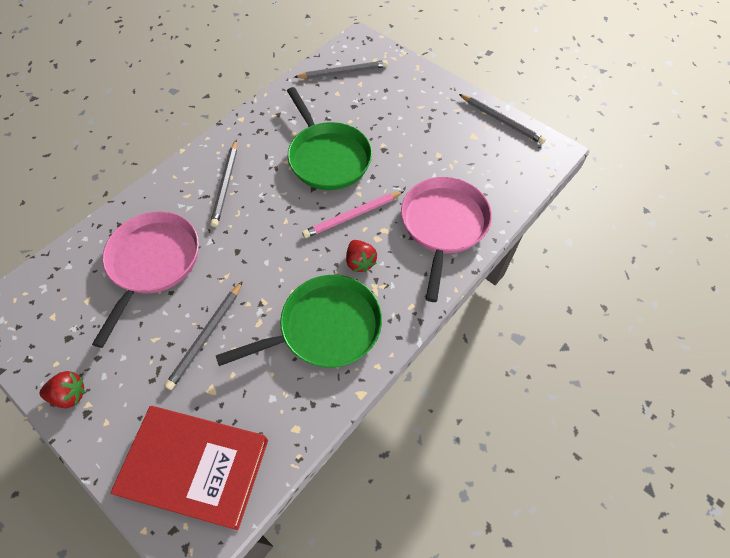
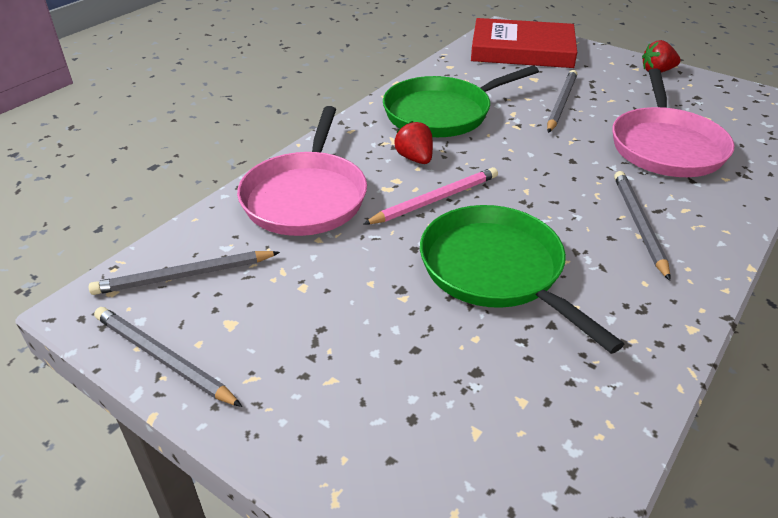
camera: 175 degrees right, 20 degrees down
(343, 72) = (527, 463): grey pencil -> grey pencil (184, 276)

